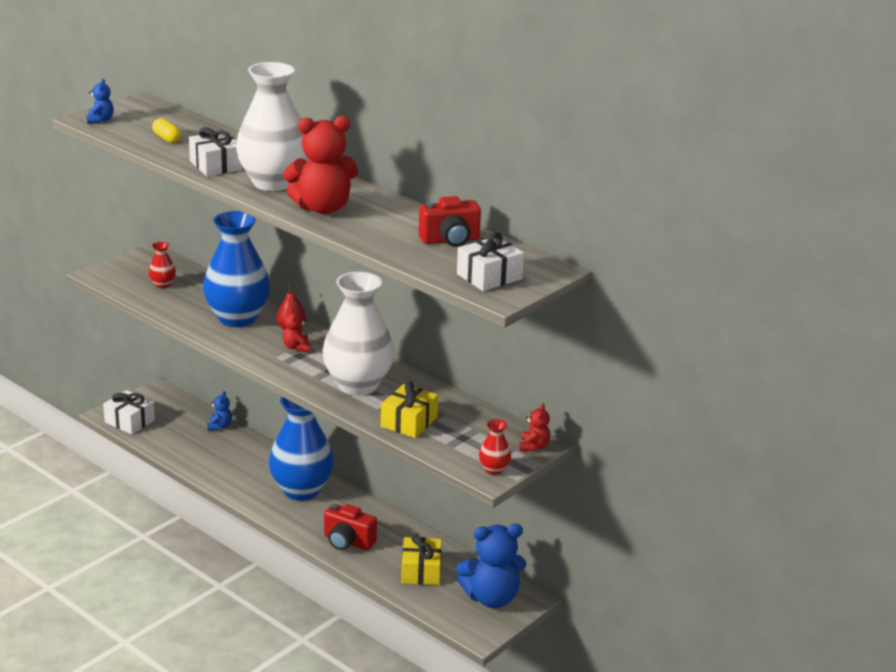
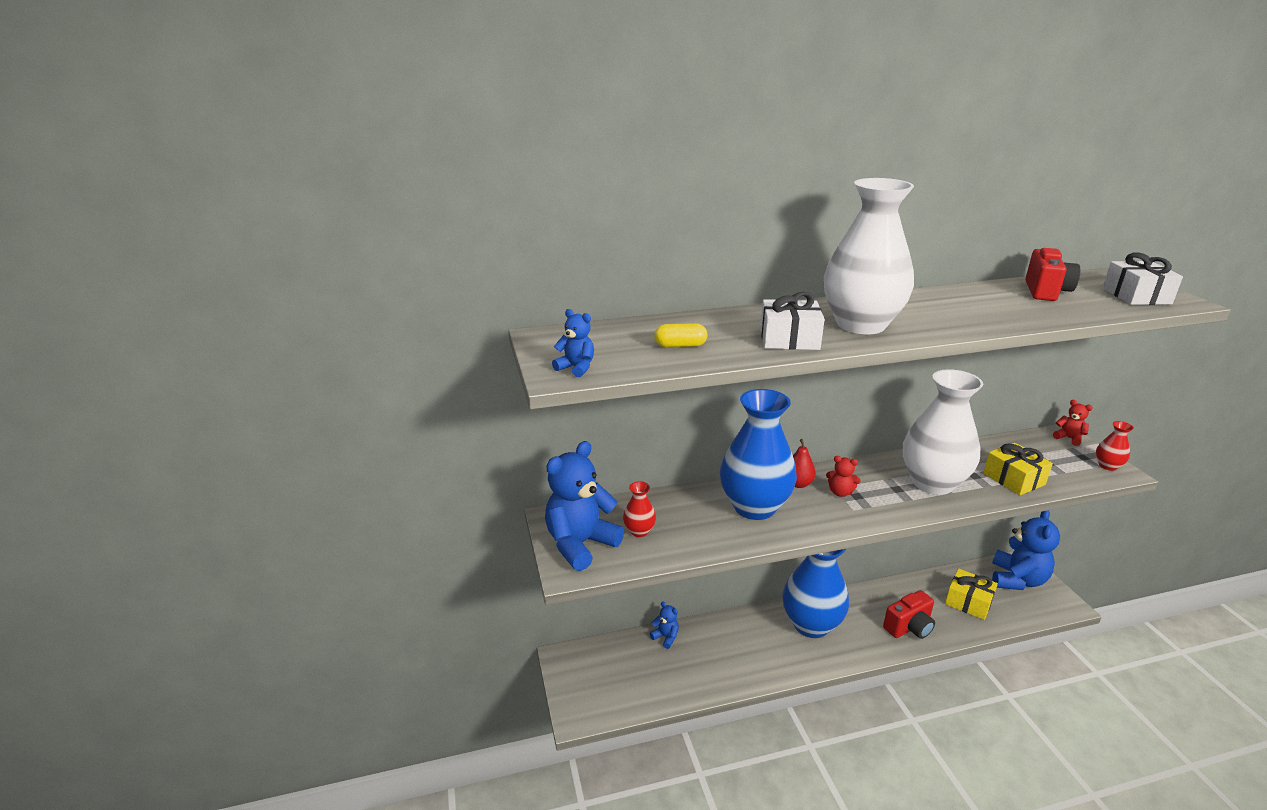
camera: 55 degrees left, 0 degrees up
(128, 270) = (580, 544): none -> blue teddy bear
(129, 421) = (606, 703): white gift -> none
(322, 208) = (945, 319): red teddy bear -> none

